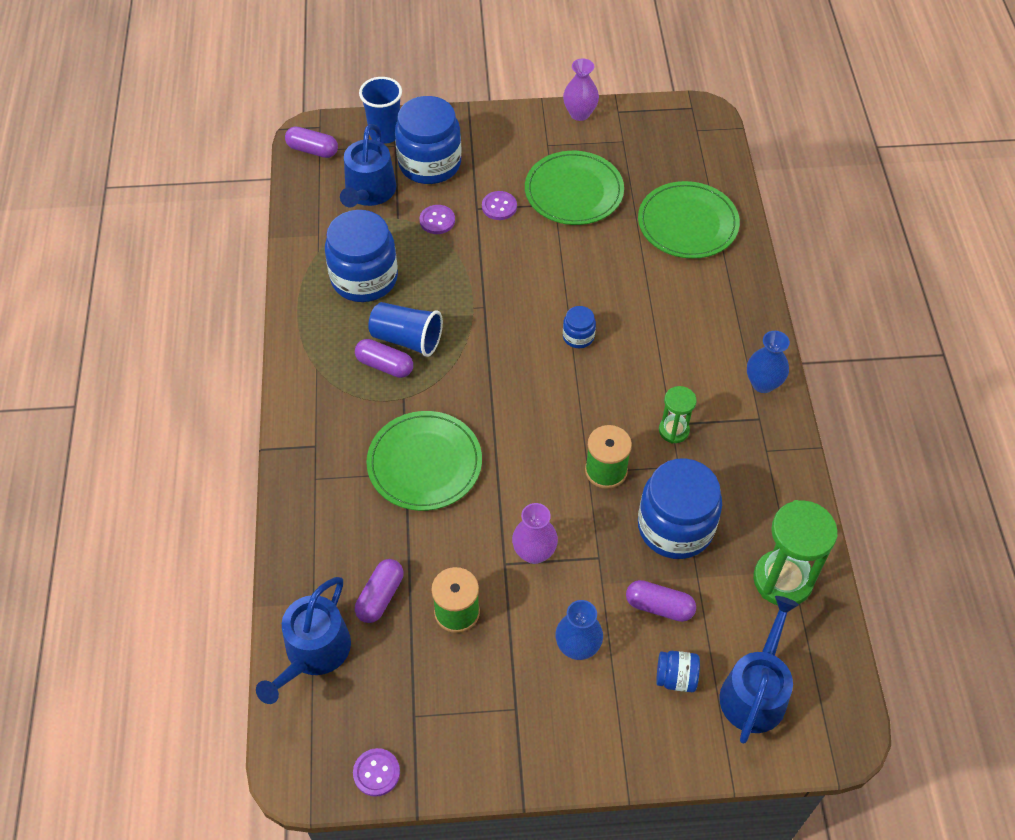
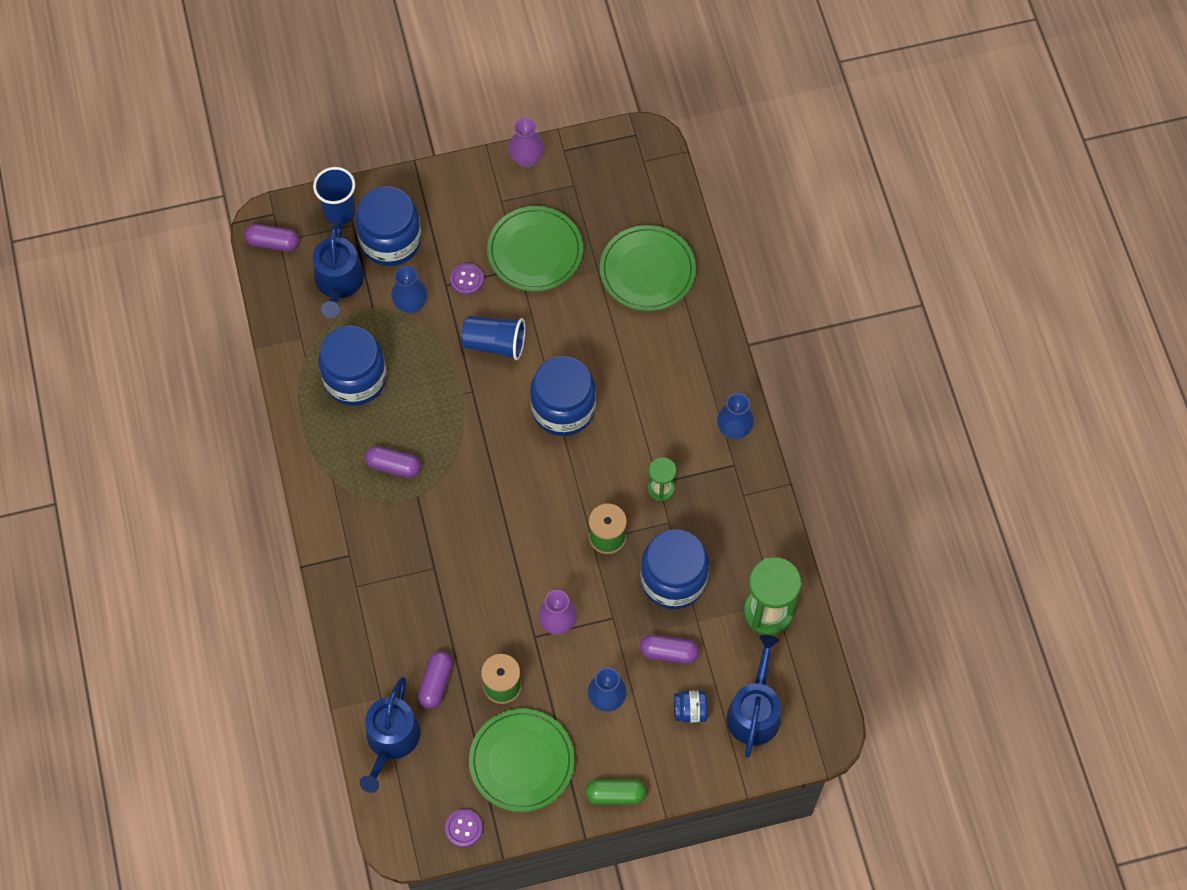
camera: 10 degrees left, 10 degrees up
(407, 339) = (408, 436): blue cup -> blue cup (495, 343)
(424, 463) = (448, 556): green plate -> green plate (521, 761)
(437, 220) = (411, 304): purple button -> blue vase
(570, 764) = (615, 794): none -> green capsule
(578, 336) = (563, 408): blue jar -> blue jar, size x2.18

